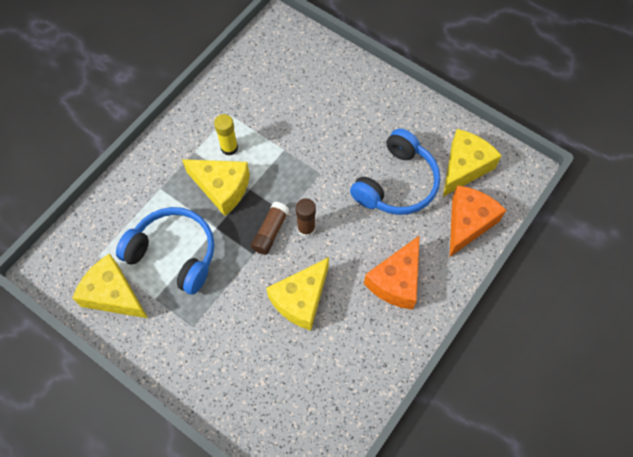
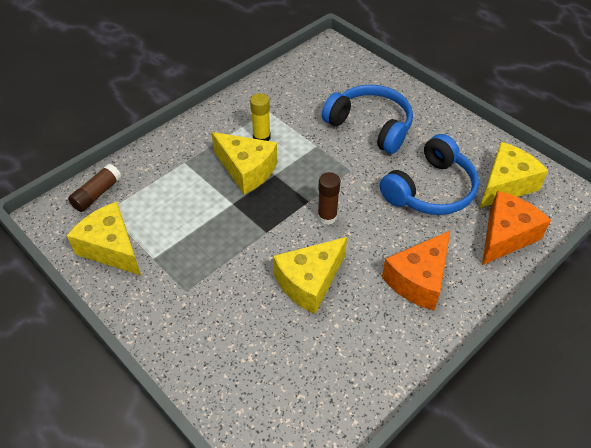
camera: 10 degrees right, 15 degrees down
(174, 253) = (184, 220): blue headphones -> blue headphones (370, 126)
(270, 232) = (288, 214): brown glue stick -> brown glue stick (97, 194)

